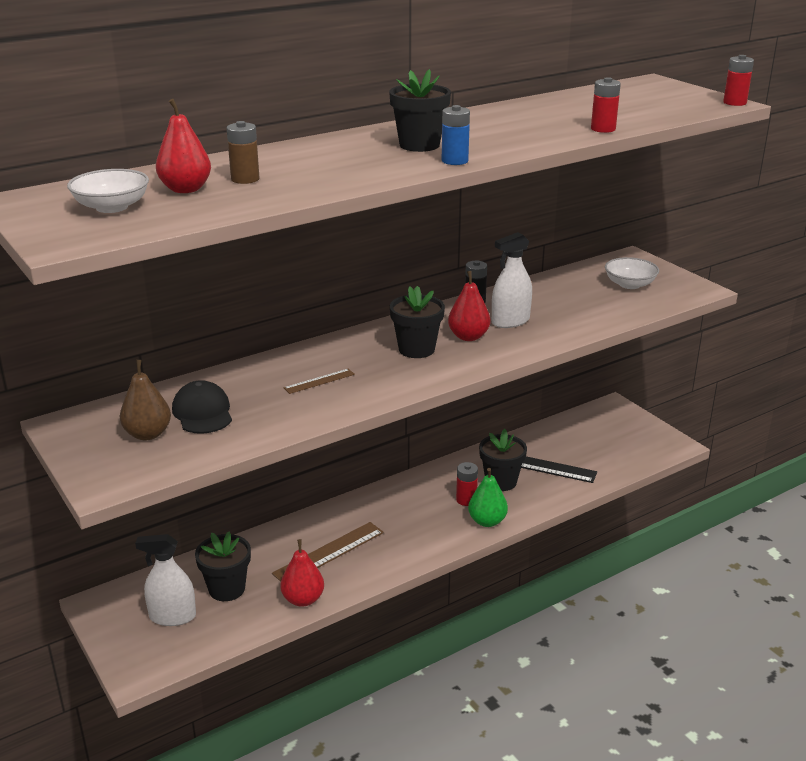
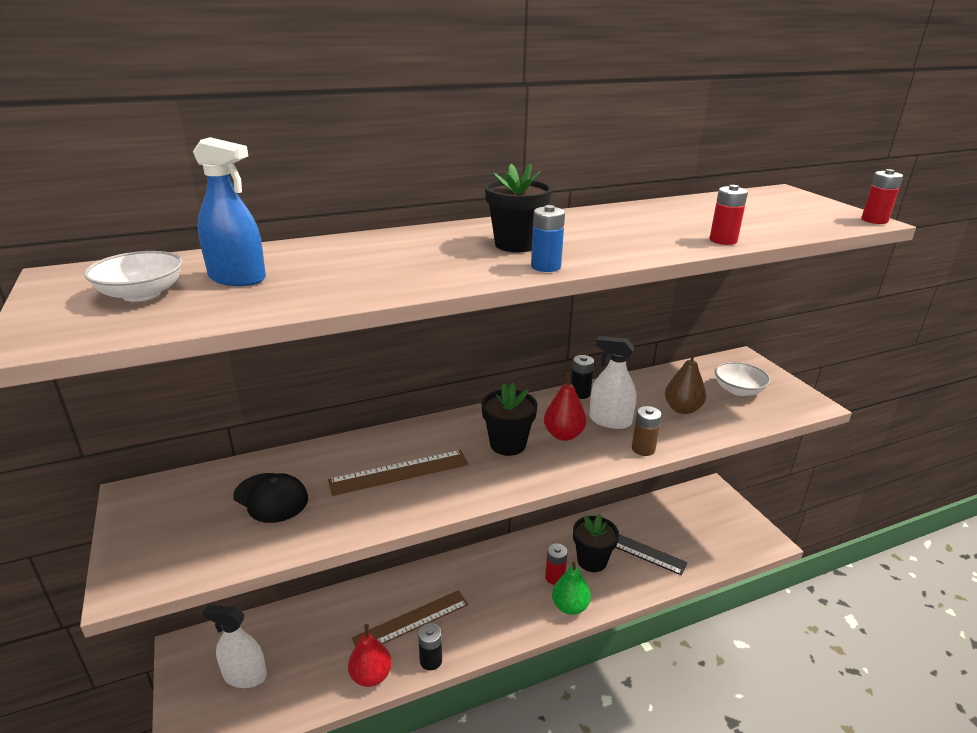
camera: 10 degrees right, 0 degrees up
(148, 434) = (206, 519): brown pear -> brown pear (682, 409)
(185, 189) = (237, 278): red pear -> blue spray bottle
(202, 412) = (271, 498): black cap -> black cap turned 135 degrees clockwise
(227, 589) = (305, 650): black flower pot -> none
(245, 179) = (308, 271): brown battery -> brown battery (643, 449)
(319, 381) = (399, 472): brown ruler -> brown ruler, size x1.86
(359, 580) = (431, 660): none -> black battery
(510, 321) = (610, 421): white spray bottle -> white spray bottle turned 45 degrees clockwise

